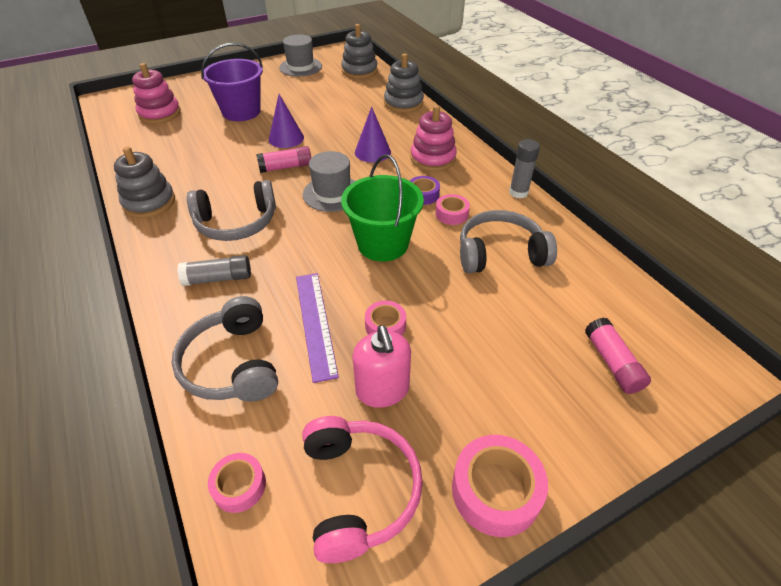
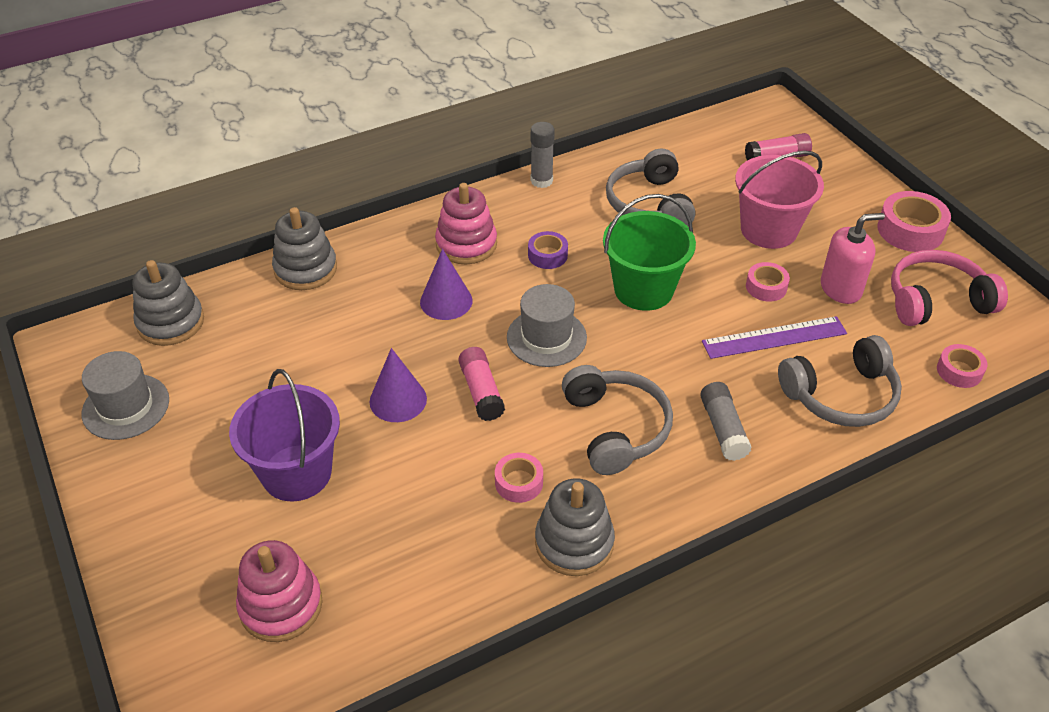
camera: 90 degrees left, 0 degrees up
(451, 214) = (585, 234): pink tape -> pink tape (519, 482)
(475, 338) = (768, 230): none -> pink bucket

